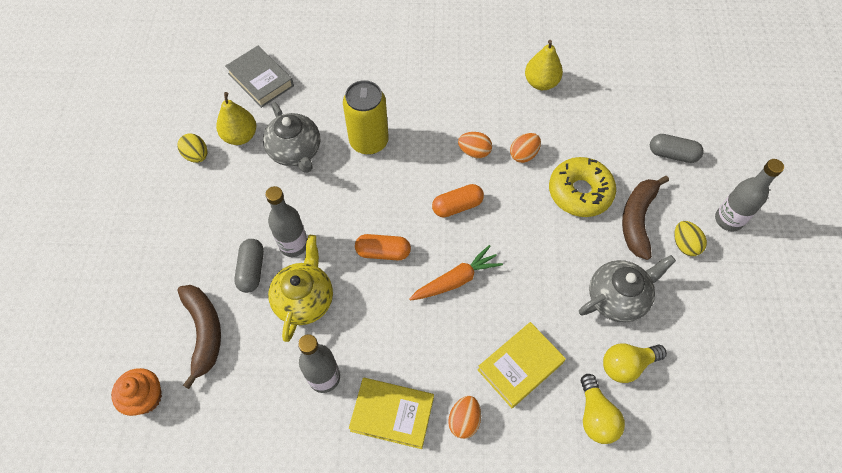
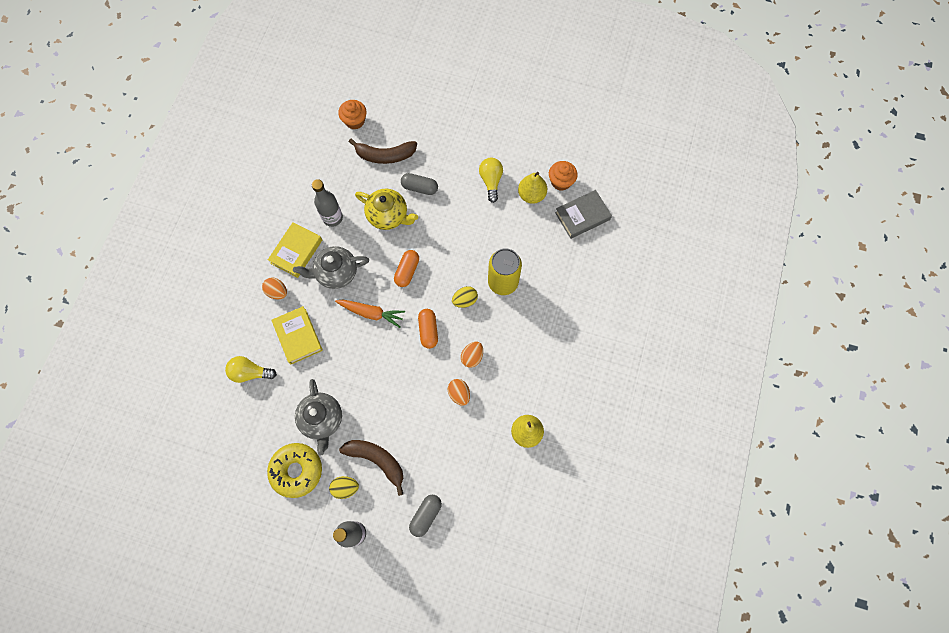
camera: 105 degrees right, 10 degrees up
(196, 155) = (522, 165): yellow egg -> yellow egg (465, 300)
(215, 109) = (561, 181): none -> orange cupcake
(293, 245) = (430, 216): grey bottle -> none
(295, 151) = (508, 230): grey teapot -> grey teapot (336, 273)
(455, 280) = (371, 313): orange carrot -> orange carrot turned 60 degrees counterclockwise
(580, 192) = (413, 425): yellow donut -> yellow donut (296, 470)
(627, 365) = (274, 406): yellow light bulb -> yellow light bulb (491, 181)

